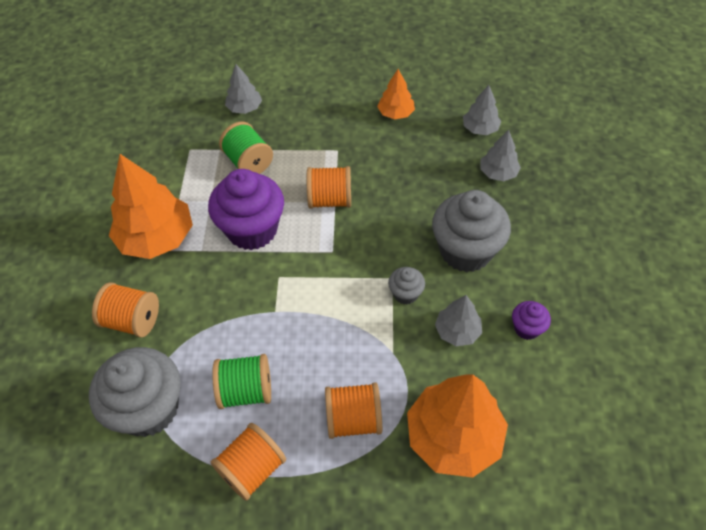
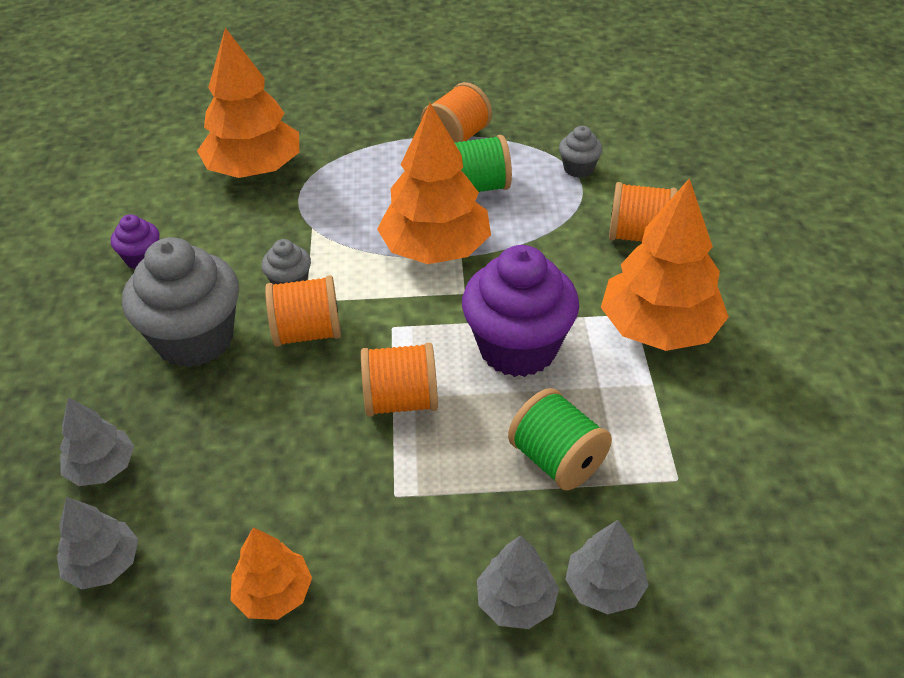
camera: 175 degrees right, 10 degrees down
(149, 408) = (578, 169): grey cupcake -> grey cupcake, size x0.47
(293, 319) = (435, 249): none -> orange tree
(353, 419) = (358, 174): orange spool -> orange spool (307, 333)
(457, 331) = (230, 251): grey tree -> grey tree (516, 602)

